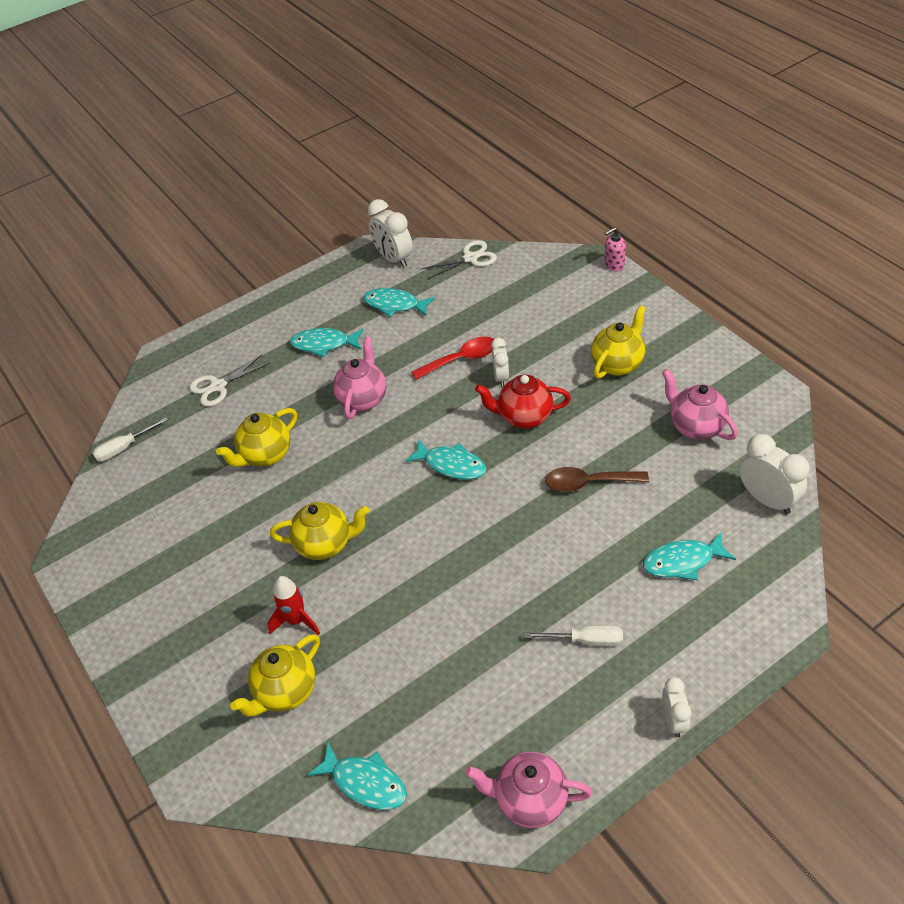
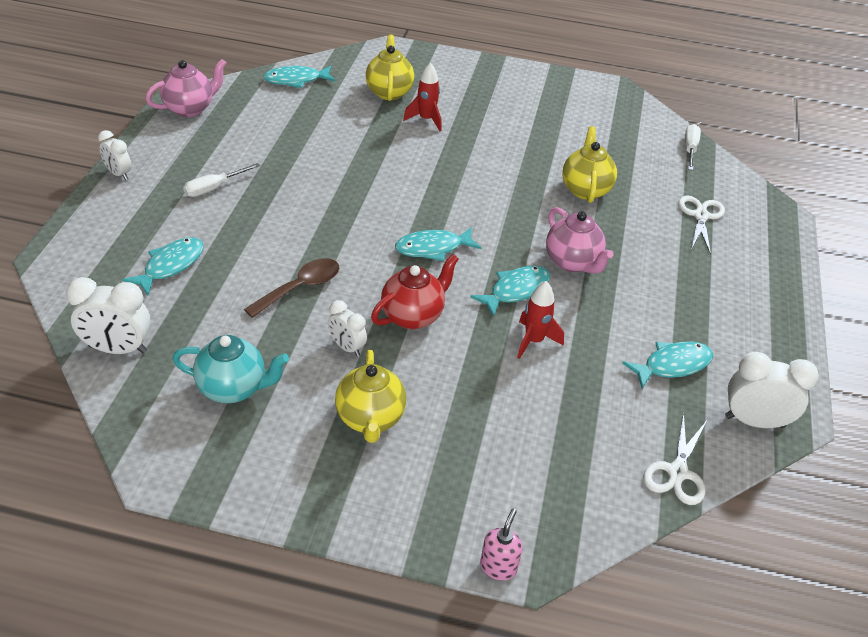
camera: 130 degrees right, 5 degrees down
(324, 344) = (675, 291): turquoise fish -> turquoise fish (515, 290)
(325, 544) = (462, 161): yellow teapot -> none
(461, 359) = (534, 341): red spoon -> red rocket
(501, 377) = (475, 343): white clock -> white clock (347, 347)
(695, 426) = (233, 388): pink teapot -> turquoise teapot

